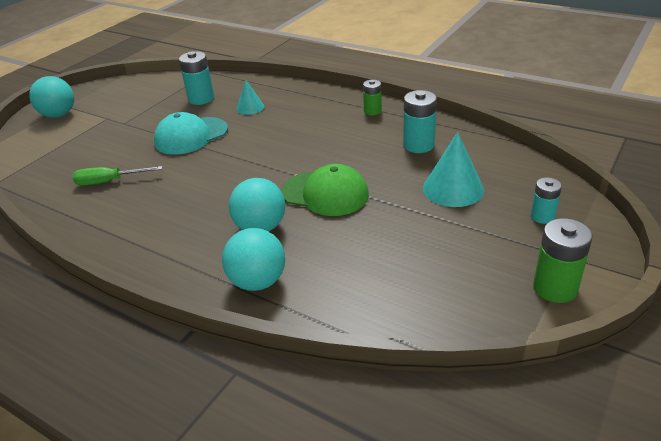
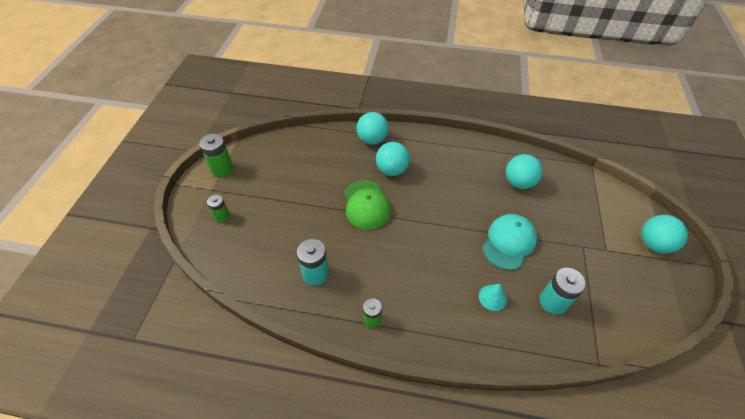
camera: 155 degrees right, 15 degrees up
(109, 181) = (518, 182): green screwdriver -> turquoise ball
(325, 193) = (366, 205): green cap -> green cap turned 105 degrees counterclockwise
(453, 189) = (281, 228): turquoise cone -> none
(542, 216) = (222, 216): turquoise battery -> green battery

